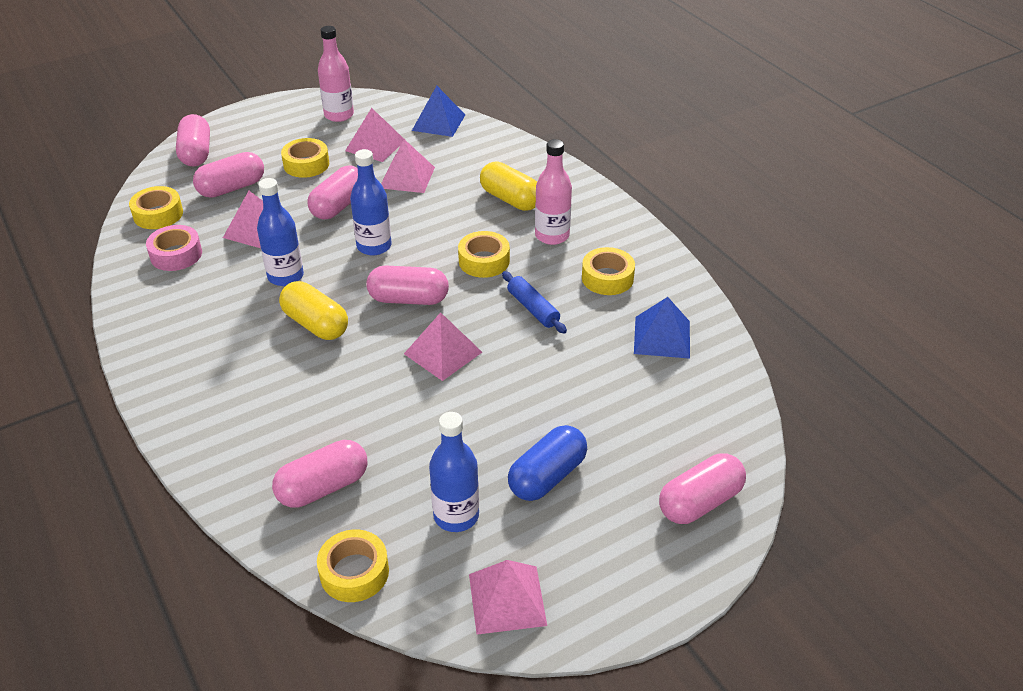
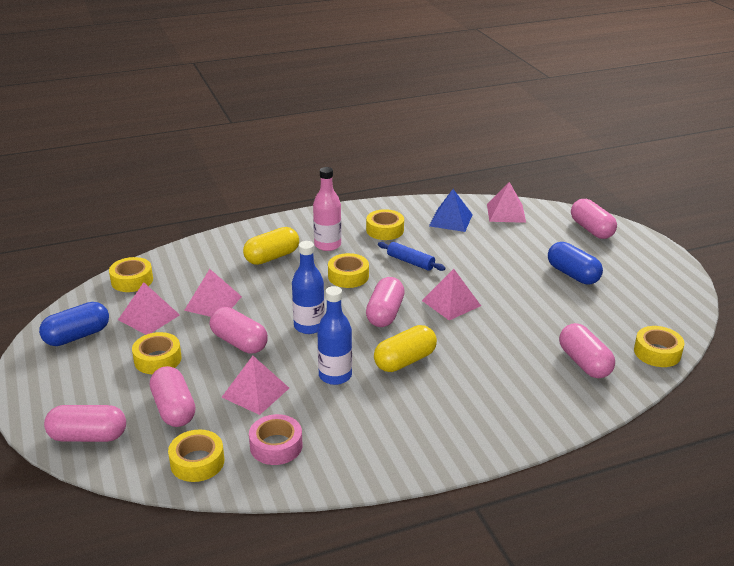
camera: 80 degrees left, 10 degrees down
(339, 115) = (77, 336): pink bottle -> blue capsule
(438, 122) = (132, 280): blue pyramid -> yellow tape
(456, 516) = (607, 310): blue bottle -> none
(507, 599) = (669, 298): pink pyramid -> pink pyramid (506, 213)
(533, 308) = (410, 262): blue rolling pin -> blue rolling pin turned 60 degrees clockwise

